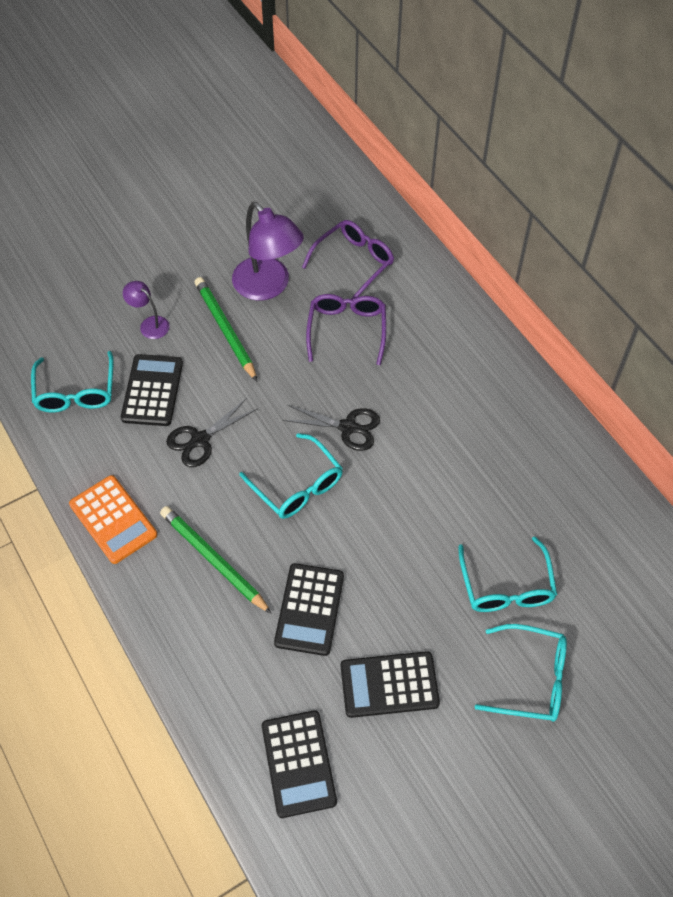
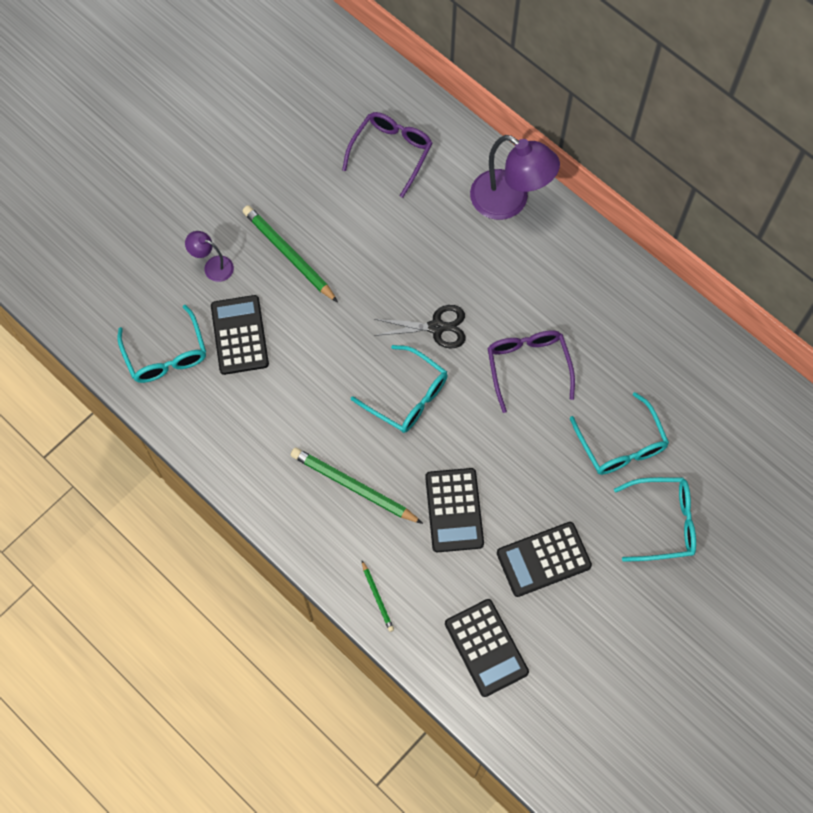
camera: 15 degrees left, 10 degrees up
(113, 519) = (248, 472): orange calculator -> none
(200, 440) = (302, 374): black scissors -> none
(200, 679) = (377, 597): none -> green pencil
(268, 287) = (315, 198): purple lamp -> purple lamp (509, 202)
(347, 330) = (406, 227): purple glasses -> purple glasses (528, 366)

